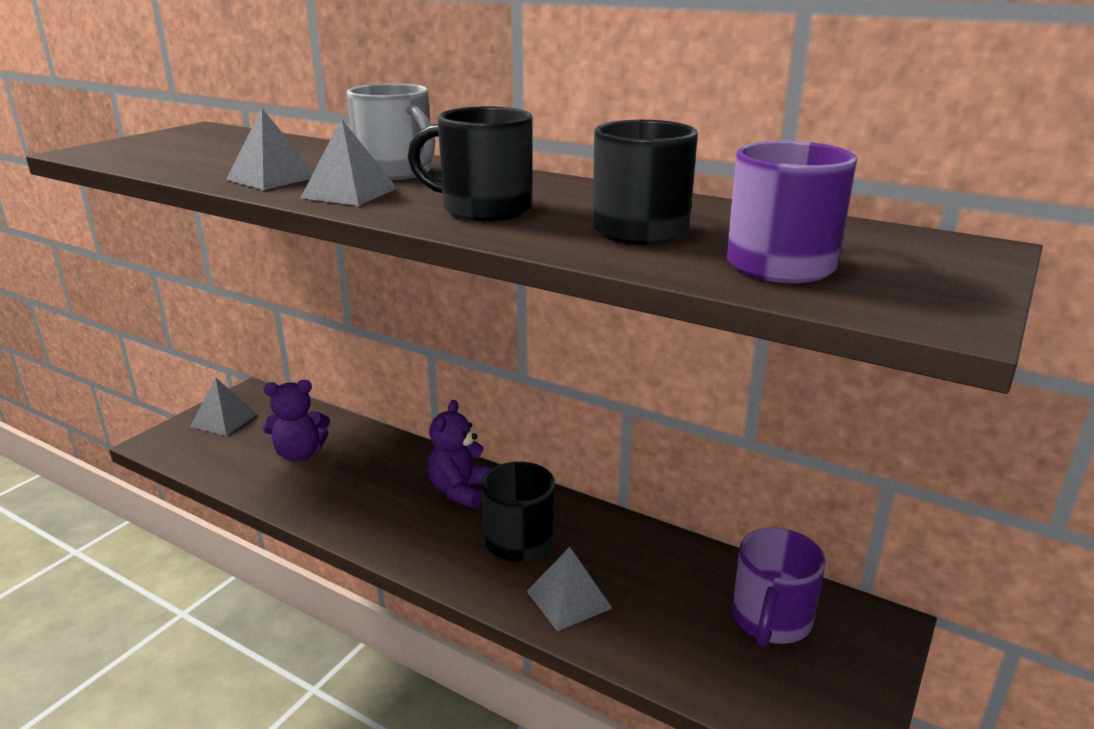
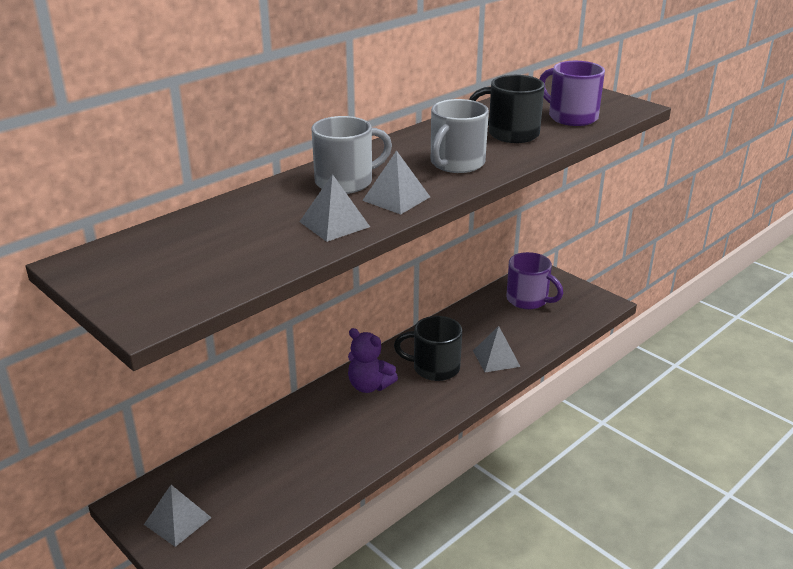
camera: 75 degrees left, 5 degrees up
(299, 454) = (273, 467): purple teddy bear -> none
(484, 209) = (456, 164): black mug -> grey mug

